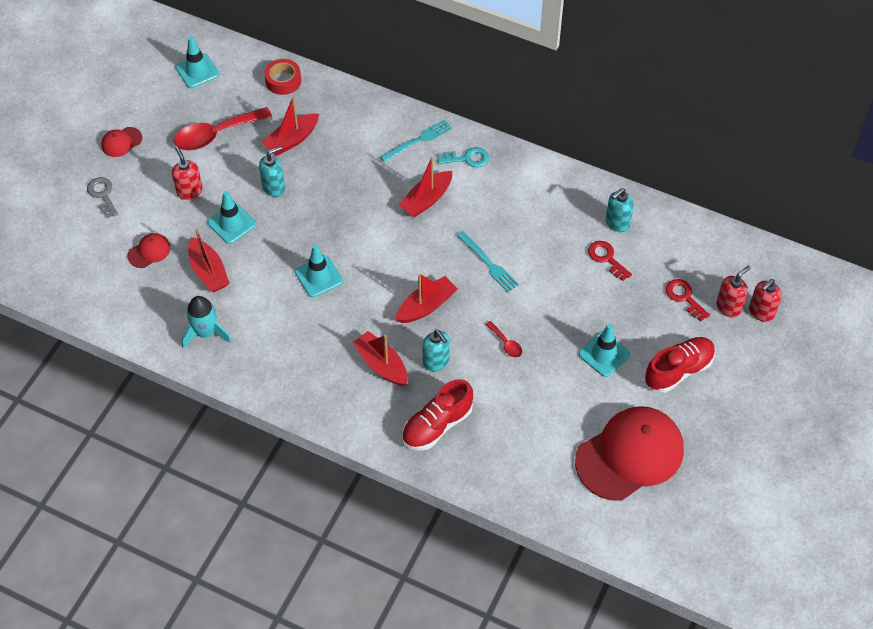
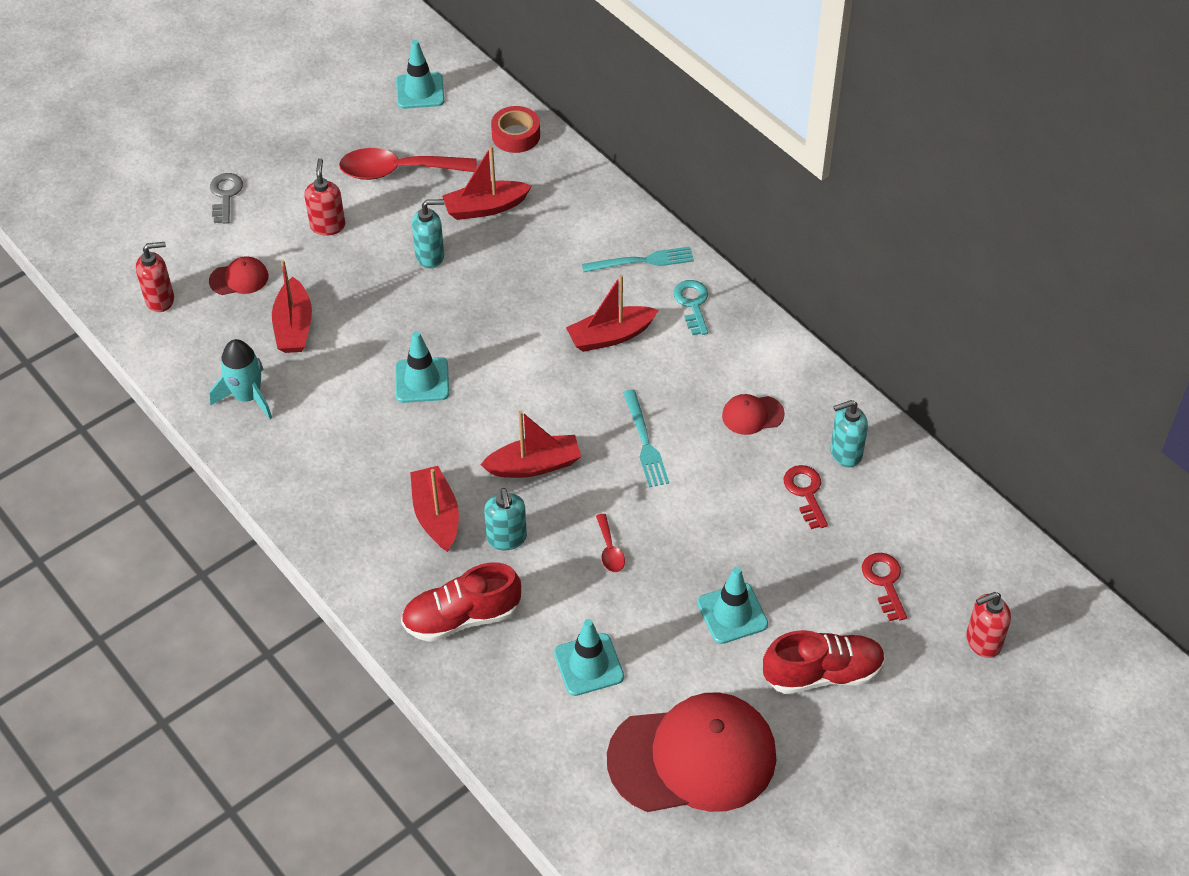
camera: 25 degrees right, 5 degrees down
(121, 142) = (283, 143): red cap -> red cap (752, 415)
(232, 223) = (355, 280): turquoise traffic cone -> turquoise traffic cone (588, 665)
(467, 158) = (692, 304): turquoise key -> turquoise key turned 120 degrees counterclockwise
(729, 307) = (940, 617): red soap dispenser -> red soap dispenser (160, 299)

